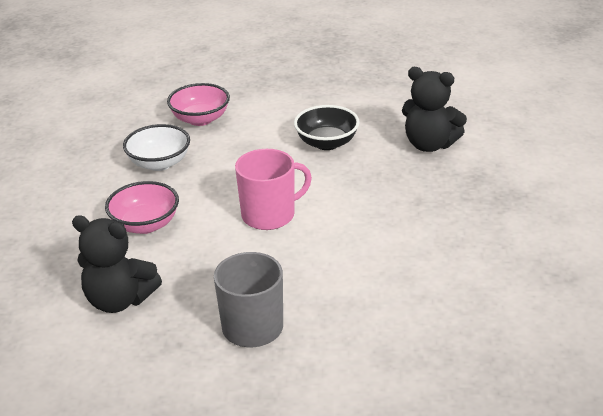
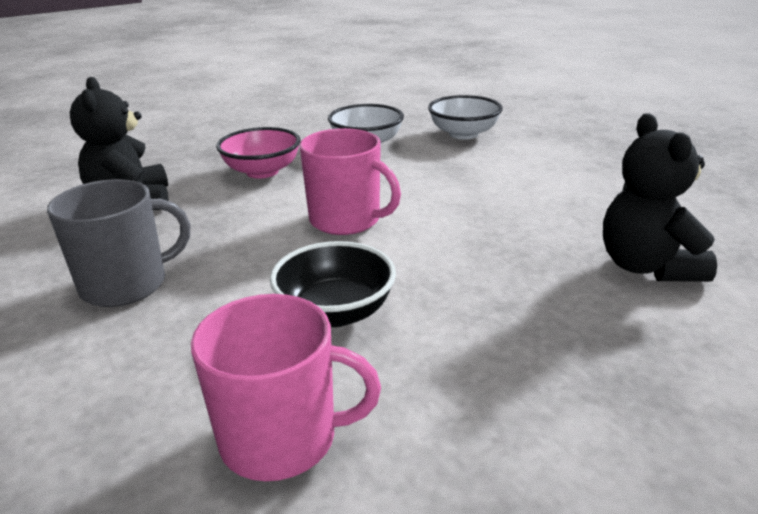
camera: 55 degrees right, 5 degrees down
(200, 119) = (463, 134): pink bowl -> white bowl
(327, 143) = (529, 202): black bowl -> black bowl (335, 312)
(453, 304) = (281, 438): none -> pink mug

